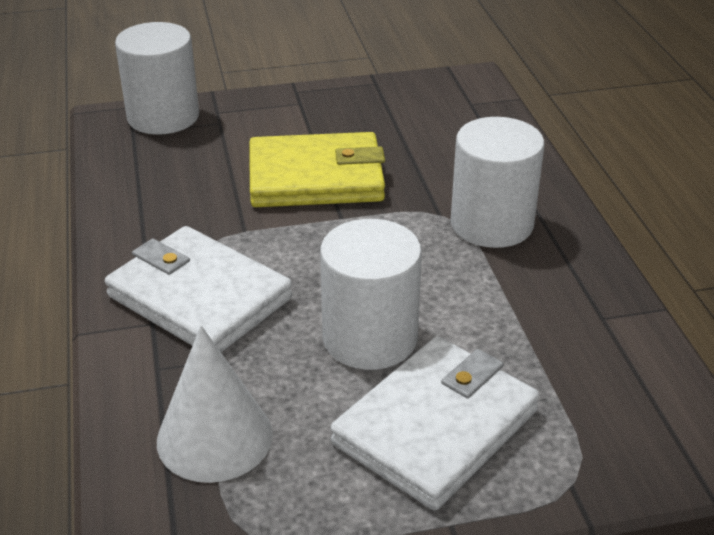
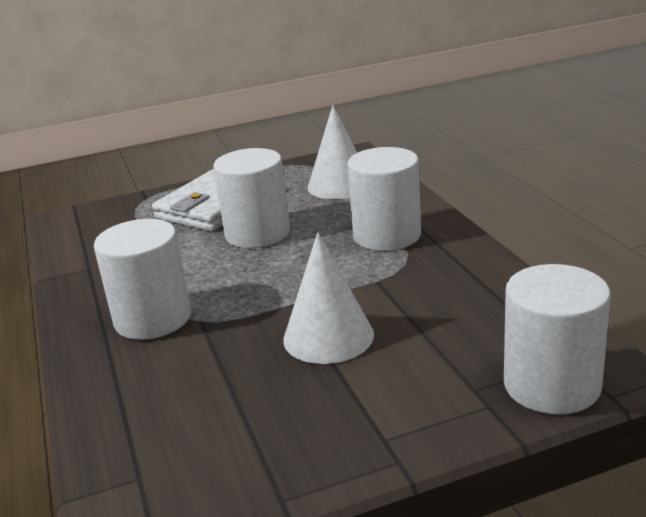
camera: 175 degrees right, 10 degrees down
(199, 297) = (387, 235): white wallet -> white cylinder
(316, 177) = (328, 336): yellow wallet -> white cone

